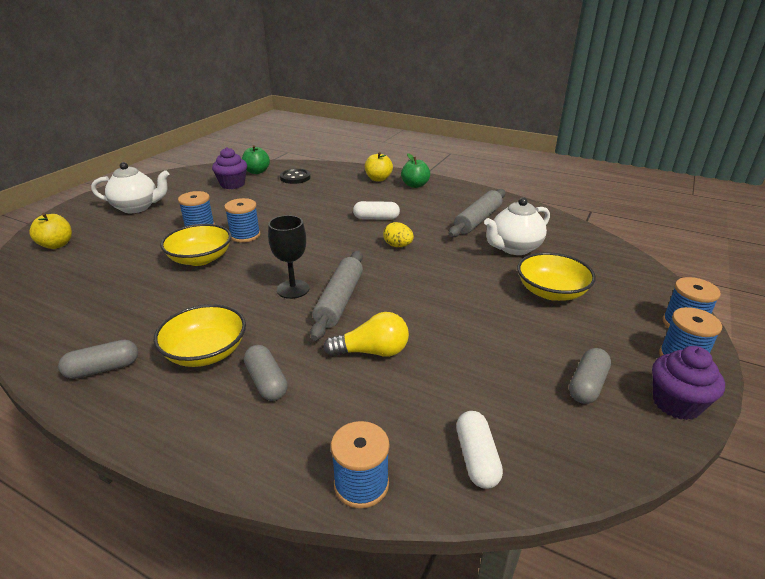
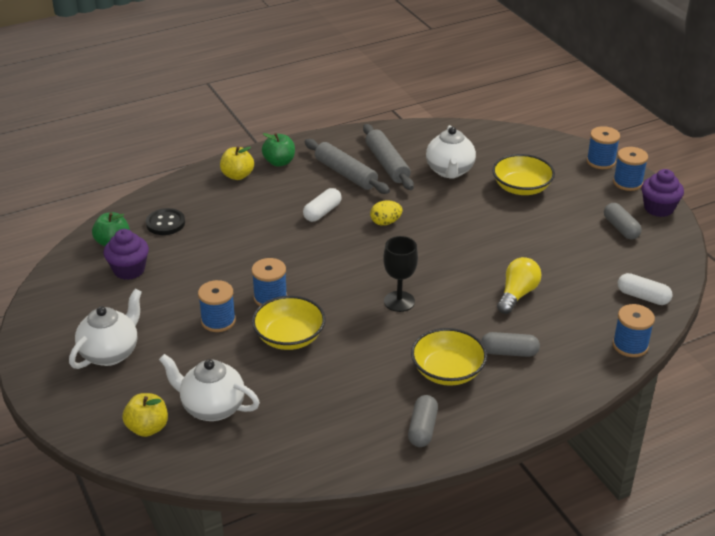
camera: 55 degrees left, 5 degrees up
(91, 259) = (212, 407): none -> white teapot
(339, 300) = (439, 284): grey rolling pin -> grey rolling pin (345, 174)

